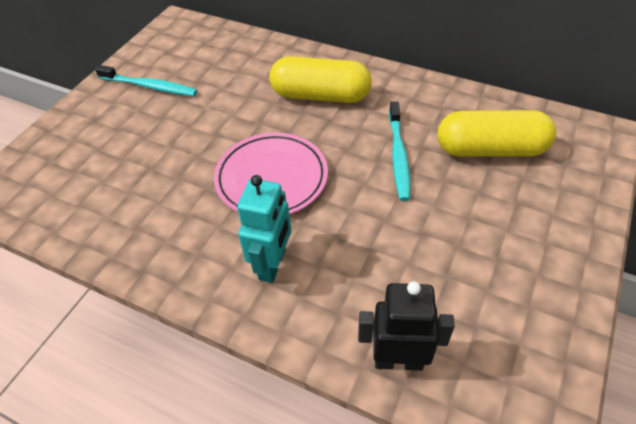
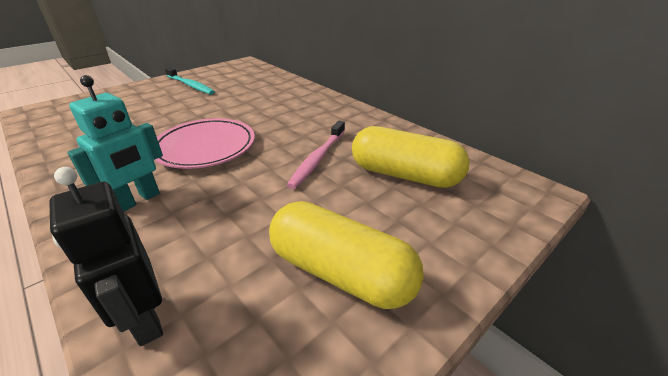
camera: 20 degrees right, 15 degrees down
(320, 96) = (295, 112): yellow capsule -> yellow capsule (340, 272)
(398, 156) = (318, 158): turquoise toothbrush -> pink toothbrush
(398, 360) = (145, 319): black robot -> black robot turned 150 degrees counterclockwise

